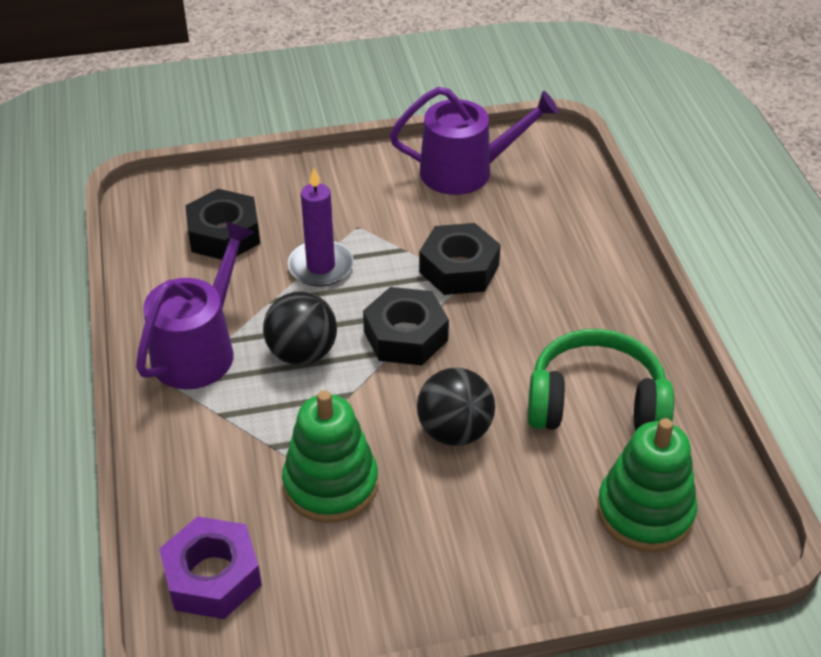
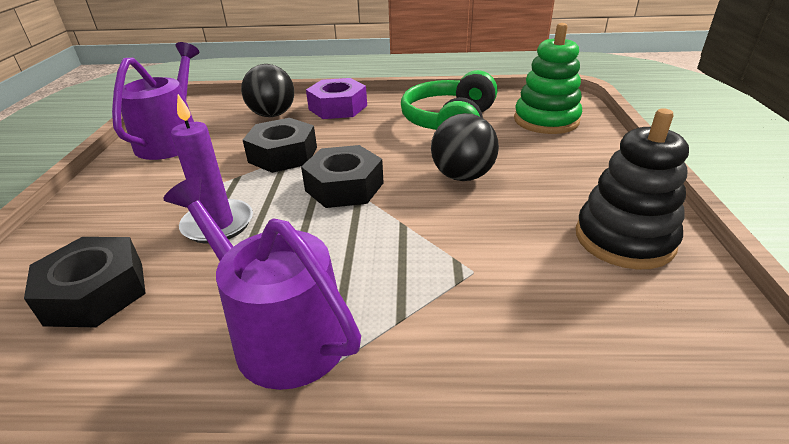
camera: 75 degrees left, 10 degrees down
(212, 576) = (649, 347): purple nut -> purple nut (338, 107)
(302, 353) = (333, 248): black ball -> black ball (272, 115)
(331, 484) = (515, 246): green stacking toy -> none
(361, 576) = (624, 239): none -> black stacking toy

